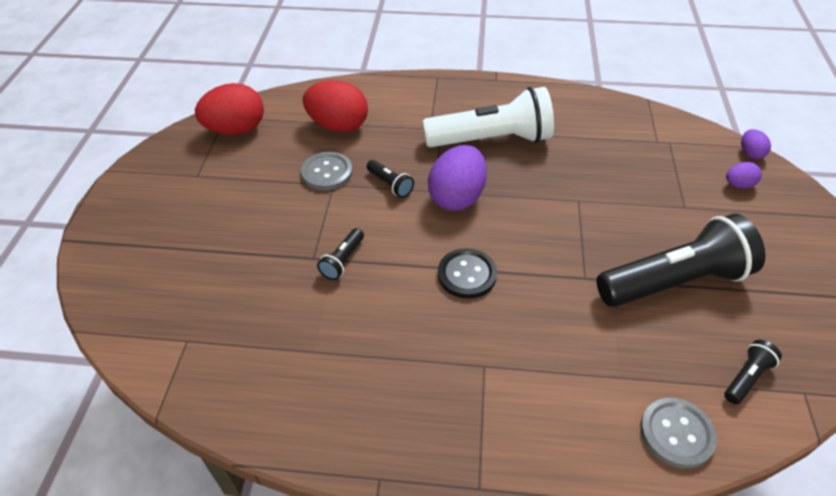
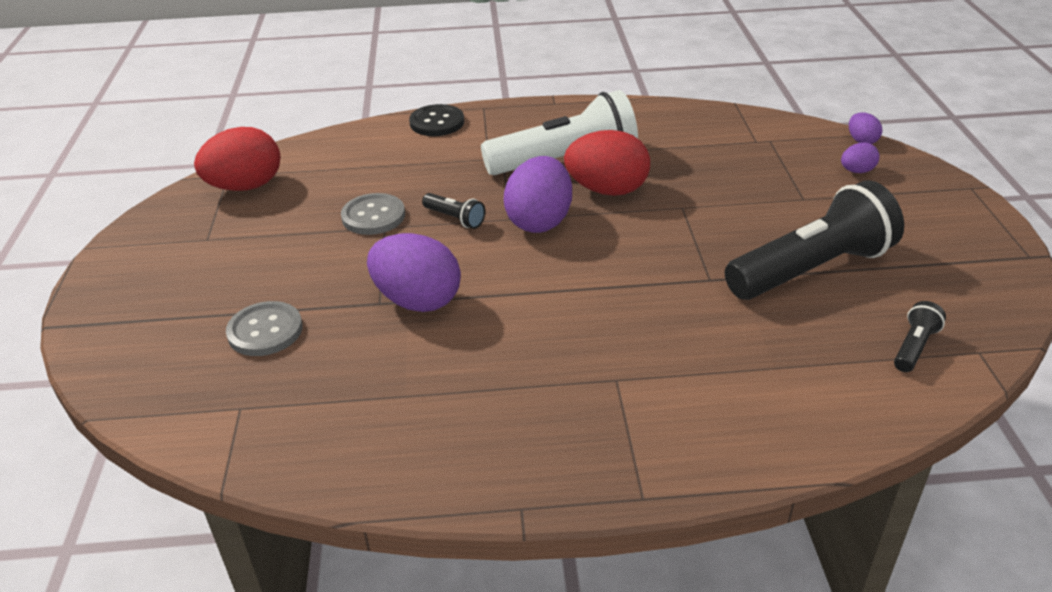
camera: 10 degrees left, 10 degrees down
(338, 126) = (375, 168): red egg -> red egg (607, 190)
(343, 260) = (417, 300): black flashlight -> purple egg
(467, 275) = (571, 294): black button -> black button (437, 122)
(676, 433) = (852, 410): grey button -> grey button (265, 331)

